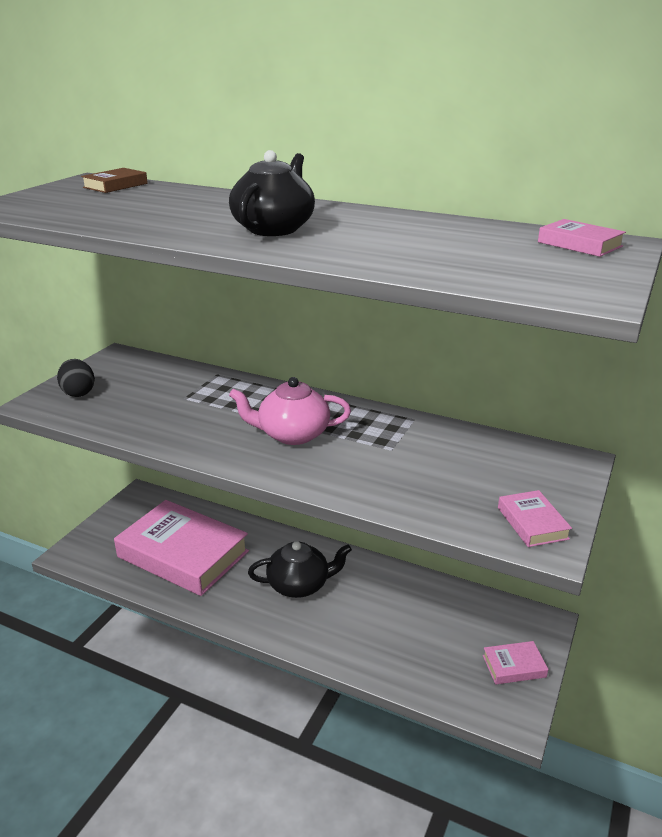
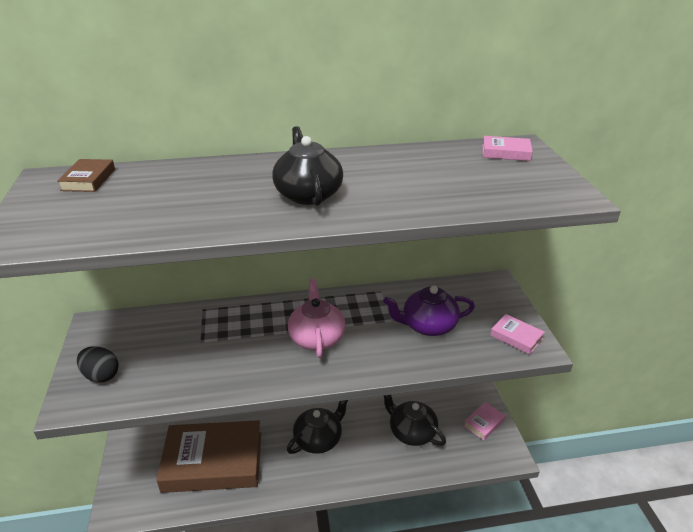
camera: 35 degrees left, 5 degrees up
(183, 554) = (213, 461): pink book -> brown book
(292, 434) = (317, 338): pink teapot -> pink teapot turned 120 degrees clockwise
(409, 629) = (411, 432): none -> black teapot
(429, 469) = (428, 326): none -> purple teapot

